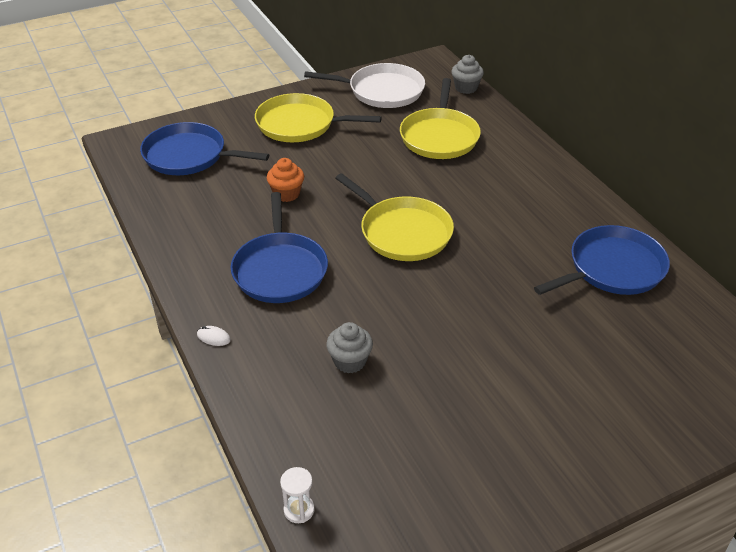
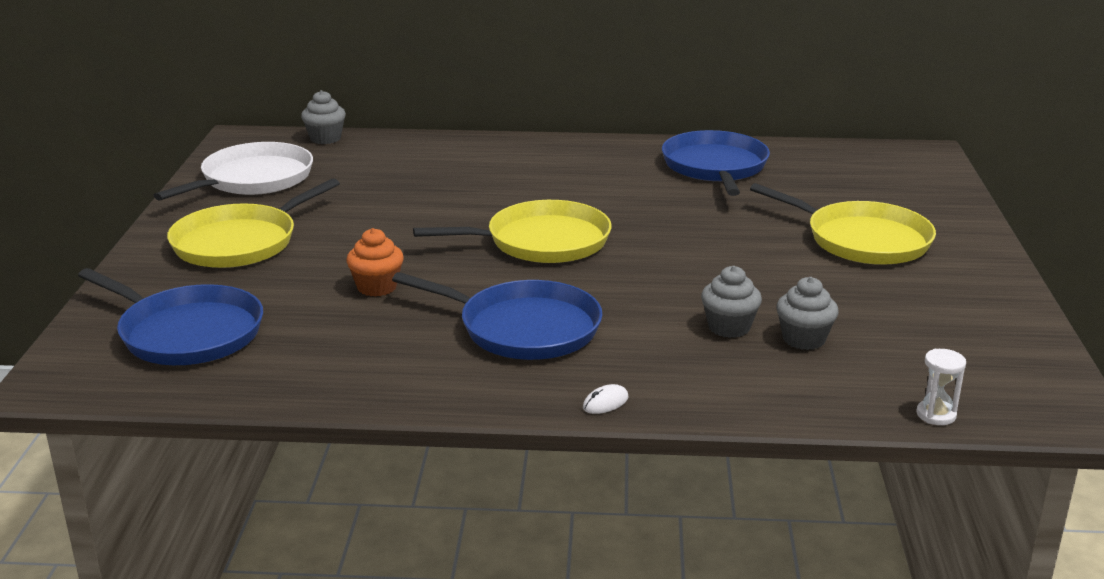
camera: 60 degrees left, 15 degrees down
(189, 156) = (186, 333): blue pan -> blue pan turned 105 degrees counterclockwise
(361, 405) = (804, 339): none -> grey cupcake
(439, 136) = (395, 176): yellow pan -> yellow pan (862, 240)

